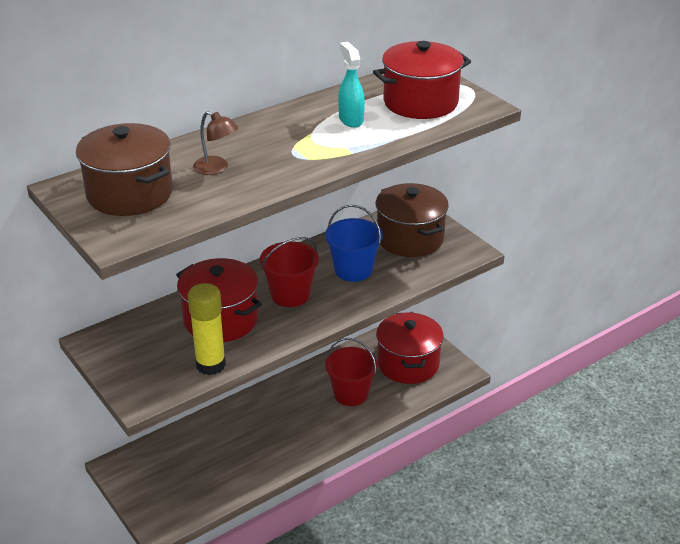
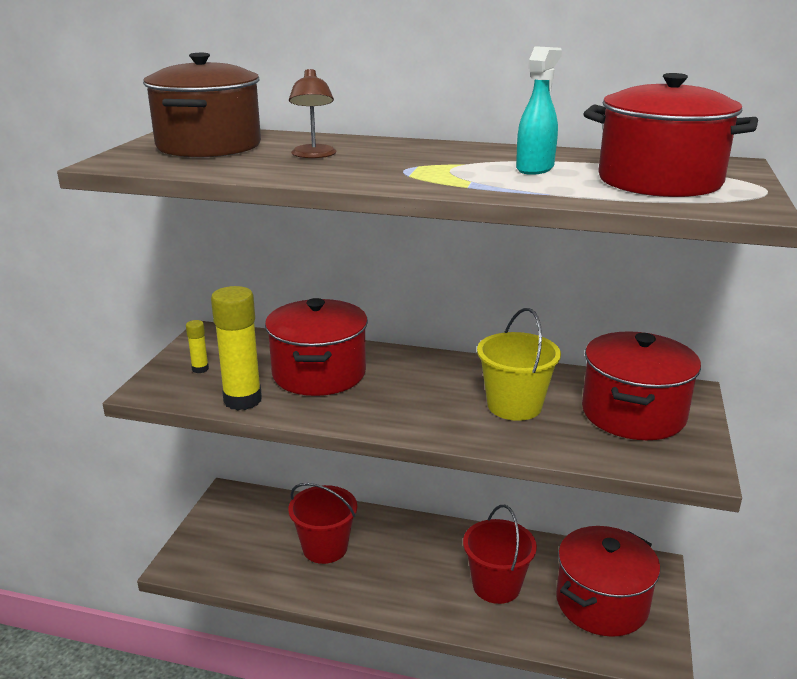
camera: 50 degrees right, 10 degrees down
(142, 366) = (200, 369): none -> yellow glue stick
(290, 295) = (413, 390): red bucket -> red bucket (325, 548)
(353, 270) = (514, 406): blue bucket -> yellow bucket
(410, 238) = (633, 414): brown pot -> red pot

